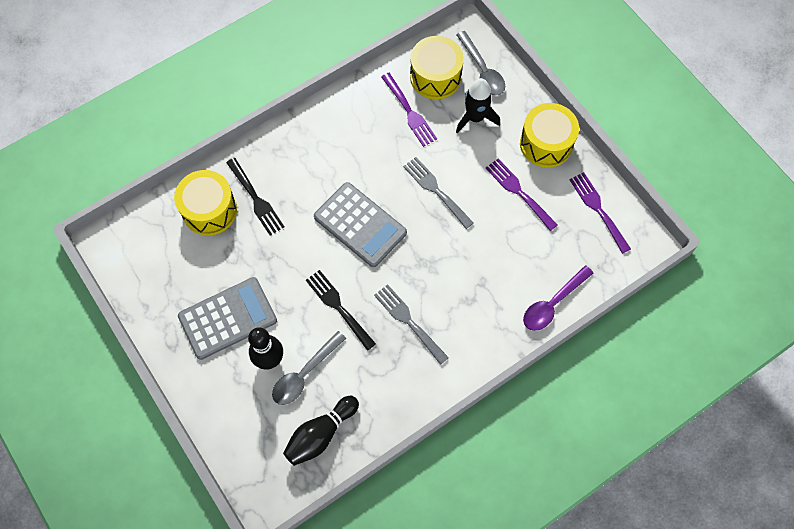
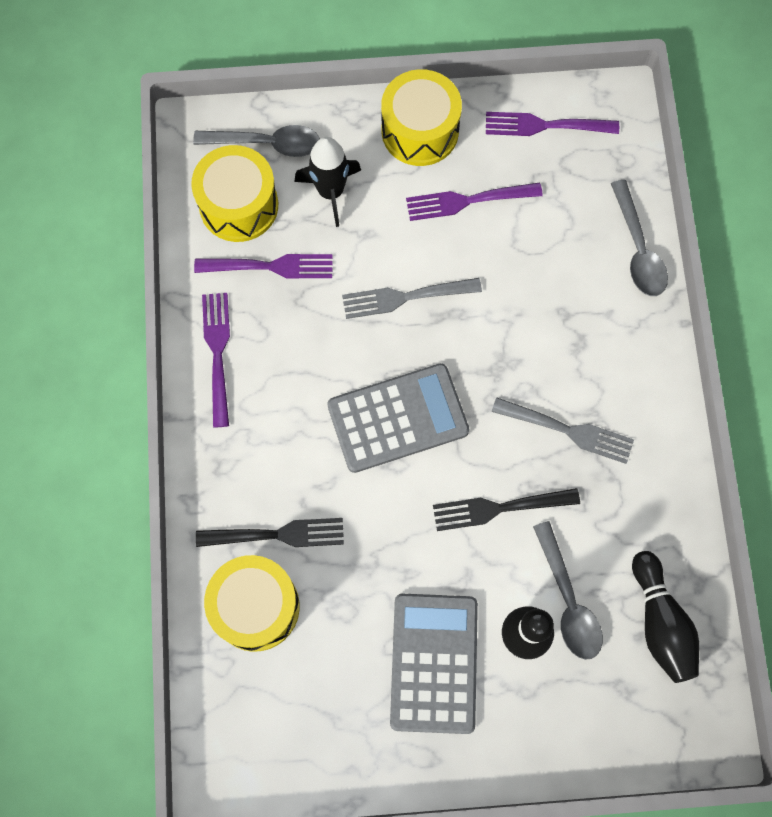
camera: 60 degrees left, 5 degrees up
(342, 114) = (218, 353): none -> purple fork
(409, 321) = (568, 431): grey fork -> grey fork turned 150 degrees counterclockwise
(553, 303) = (638, 249): purple spoon -> grey spoon

